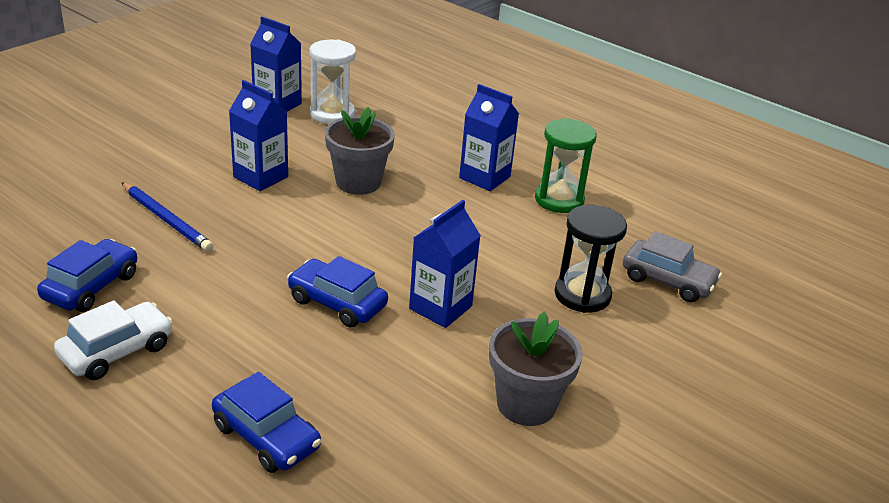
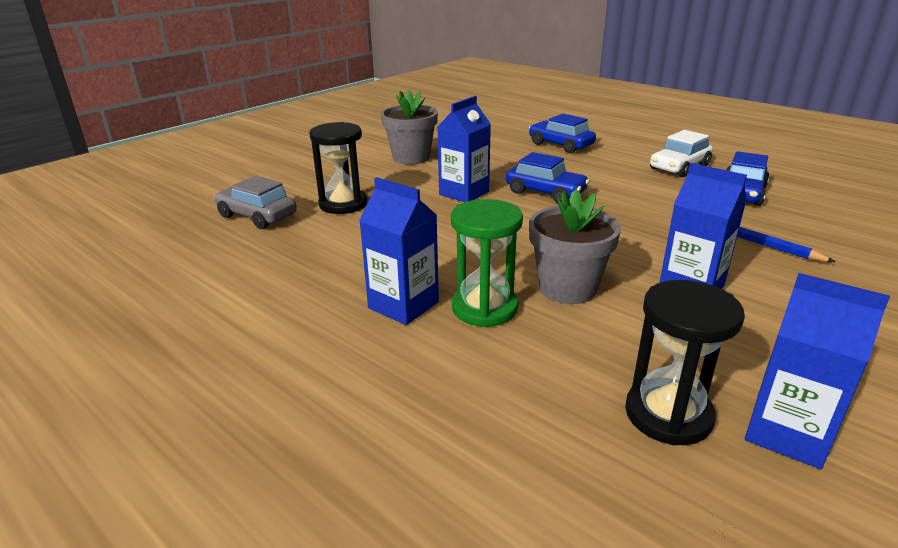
camera: 175 degrees left, 5 degrees down
(332, 114) = (668, 415): white hourglass -> black hourglass
(559, 200) = (317, 281): green hourglass -> green hourglass (484, 308)

